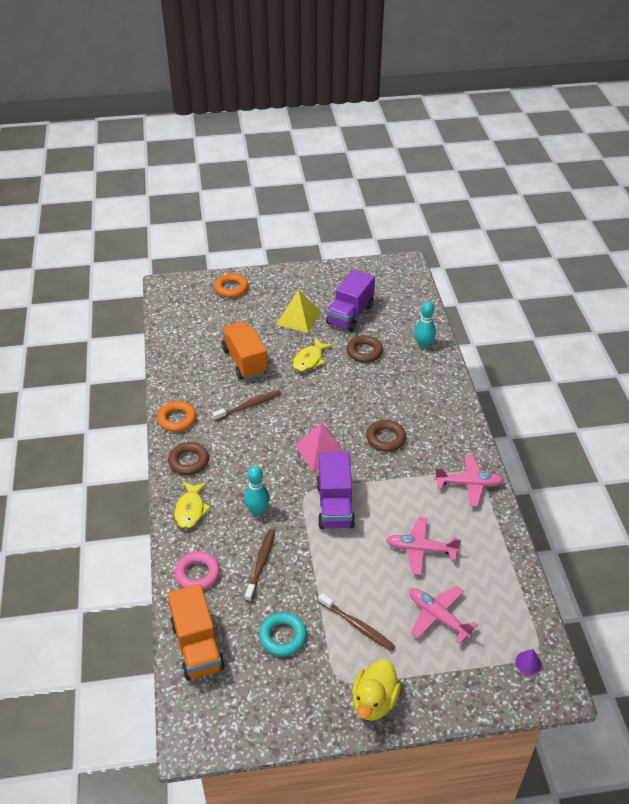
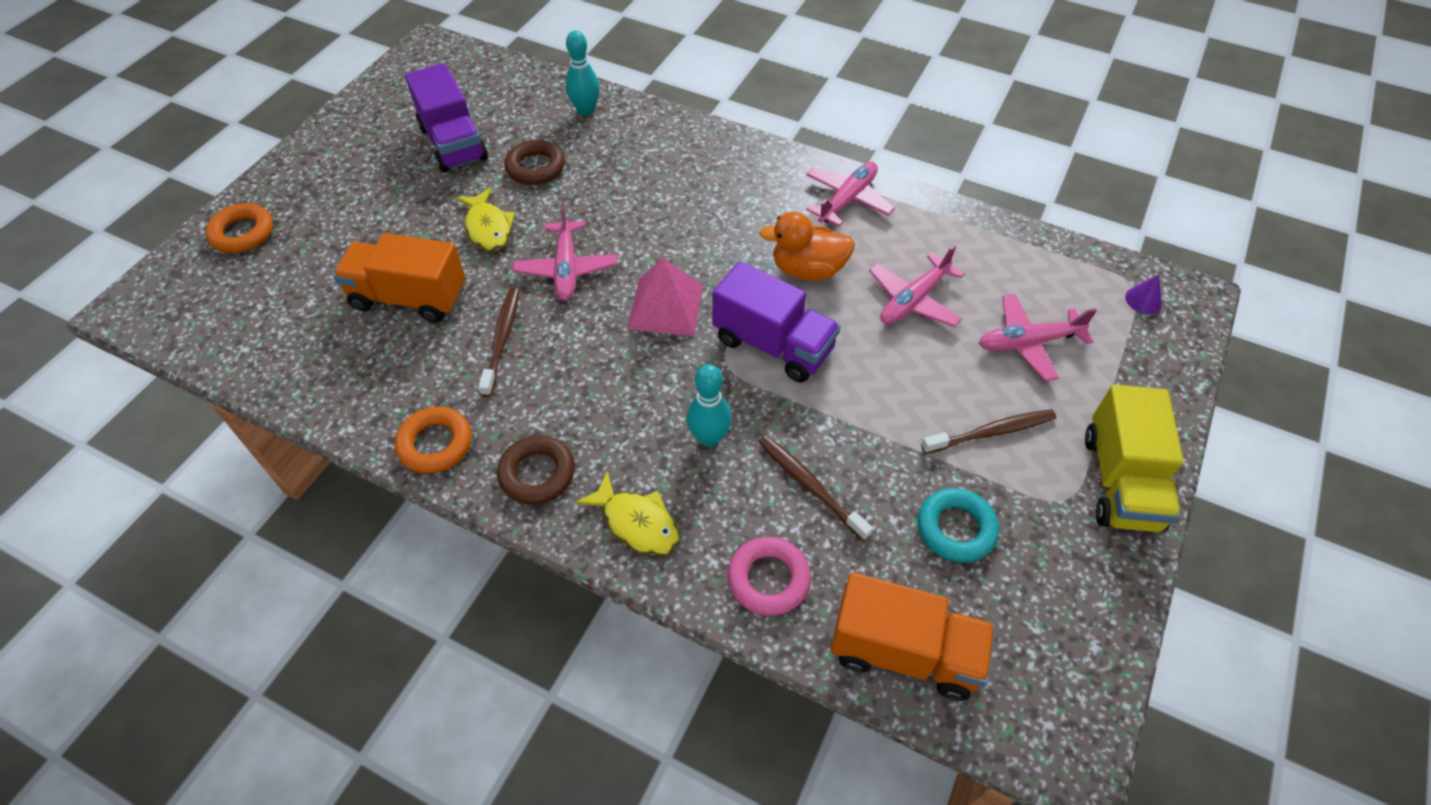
camera: 55 degrees left, 10 degrees up
(298, 318) = (395, 195): yellow pyramid -> none
(311, 402) = (566, 269): none -> pink plane
(374, 701) = (1120, 481): yellow duck -> yellow truck
(385, 438) = (706, 231): brown ring -> none
(399, 493) = (807, 270): none -> orange duck

